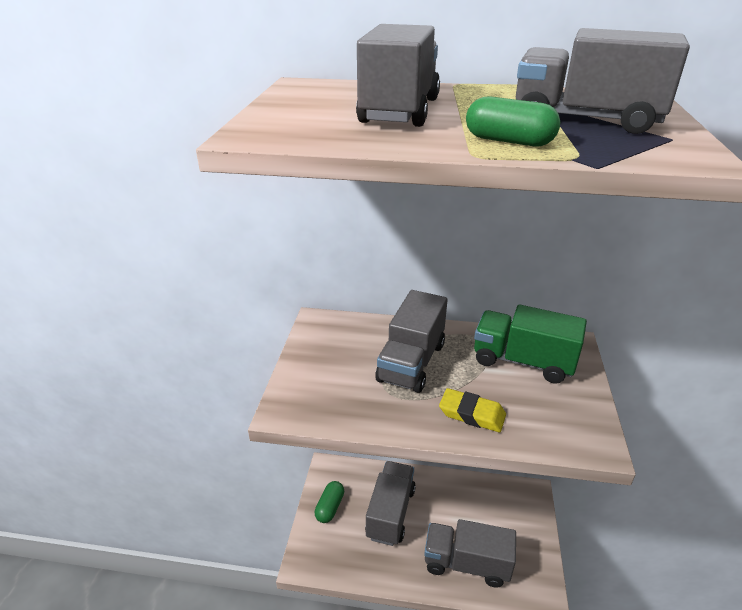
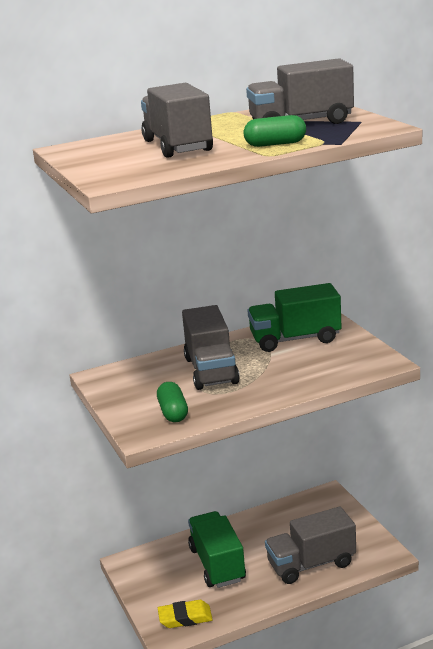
camera: 30 degrees left, 10 degrees down
(330, 507) = (156, 588): green capsule -> green capsule (173, 412)
(390, 513) = (217, 564): grey truck -> green truck
(472, 414) = (288, 380): yellow eraser -> yellow eraser (185, 618)

